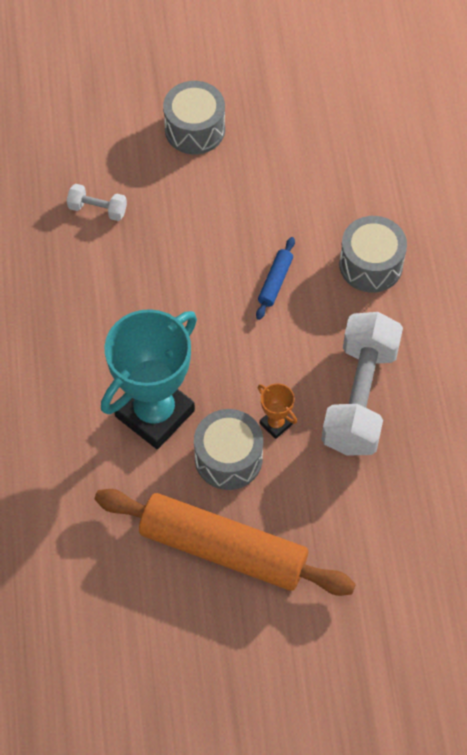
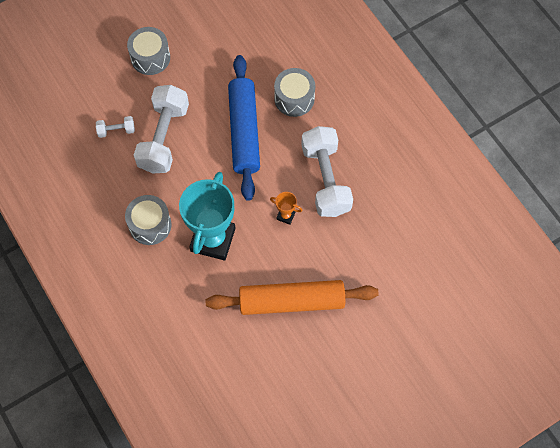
camera: 25 degrees left, 5 degrees up
(158, 245) = (164, 138): none -> white dumbbell
(228, 458) = (268, 247): grey drum -> grey drum (150, 225)
(275, 282) = (244, 131): blue rolling pin -> blue rolling pin, size x2.50

